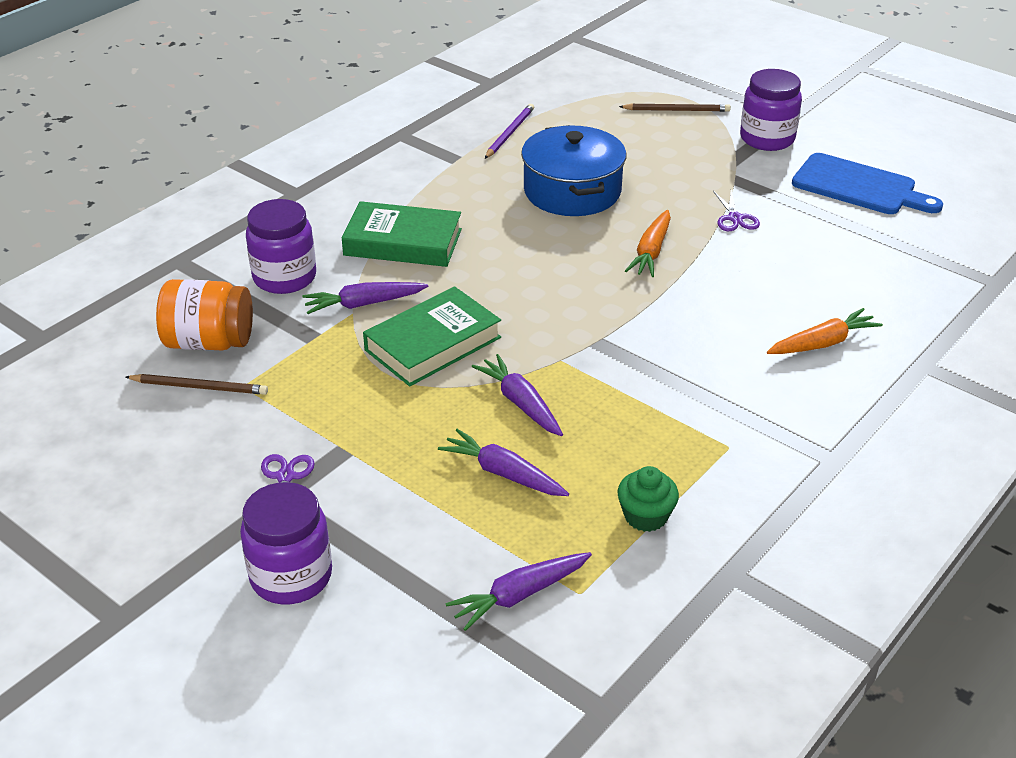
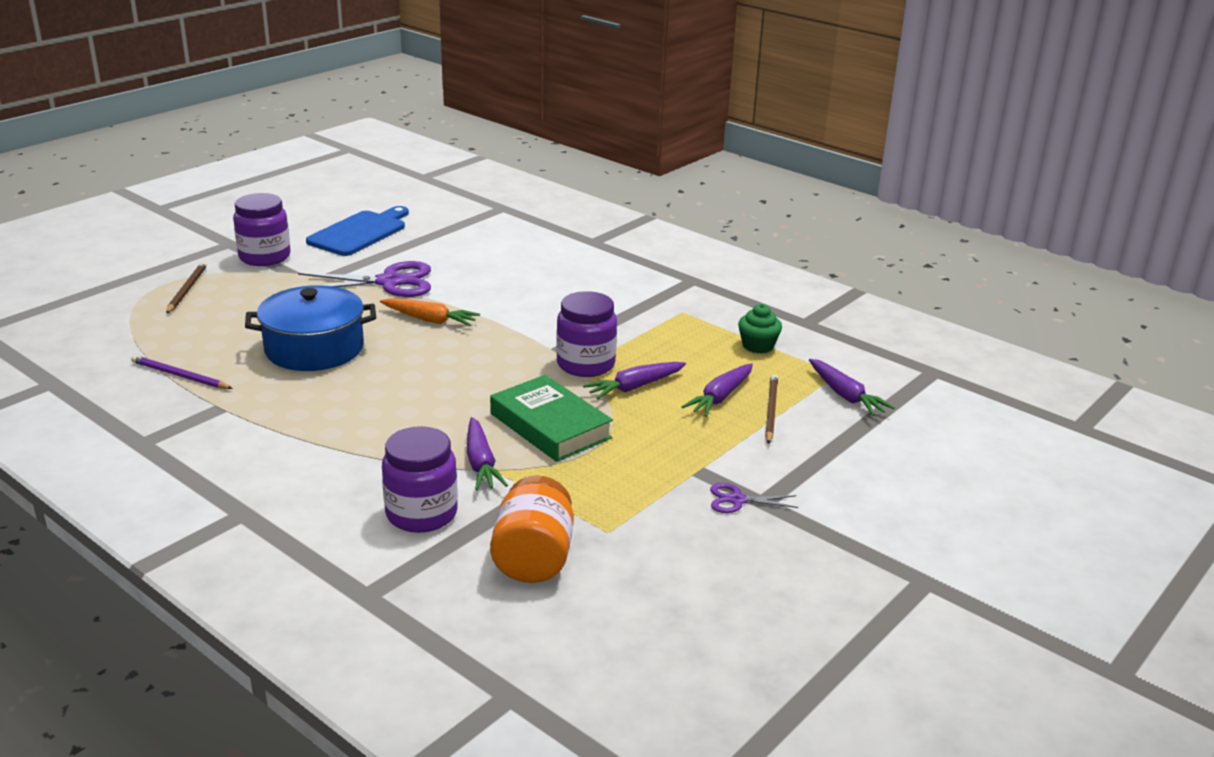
camera: 90 degrees left, 10 degrees down
(200, 387) = (610, 559): brown pencil -> brown pencil (771, 410)
(291, 576) = (853, 492): purple jar -> purple jar (586, 364)
(403, 242) = (375, 441): green book -> none
(735, 218) = (389, 282): purple scissors -> purple scissors, size x2.02
(822, 343) = (566, 269): orange carrot -> none

